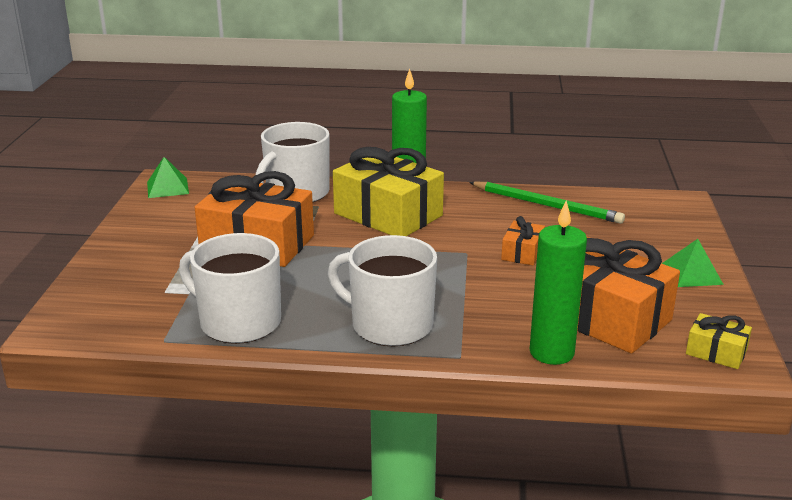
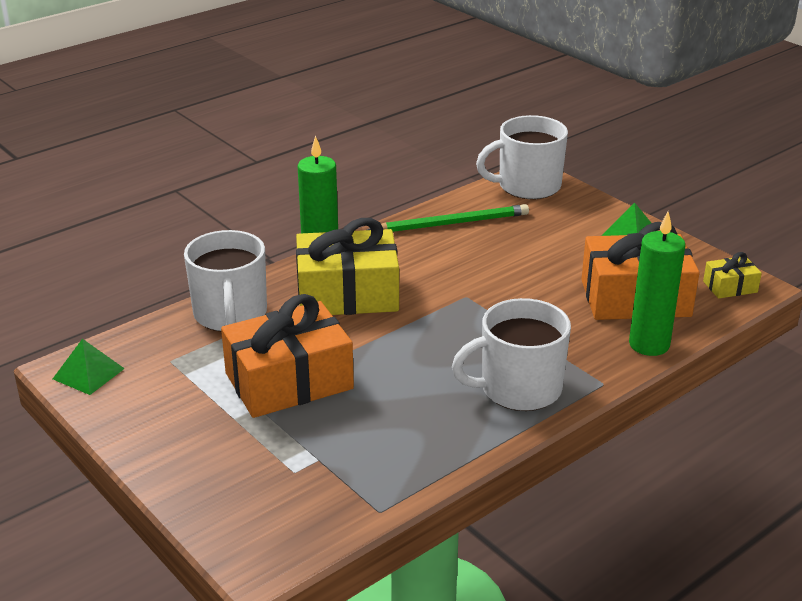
camera: 45 degrees left, 5 degrees up
(238, 322) = (408, 458): white mug -> white mug (527, 186)
(522, 253) = (503, 275): orange gift -> none

